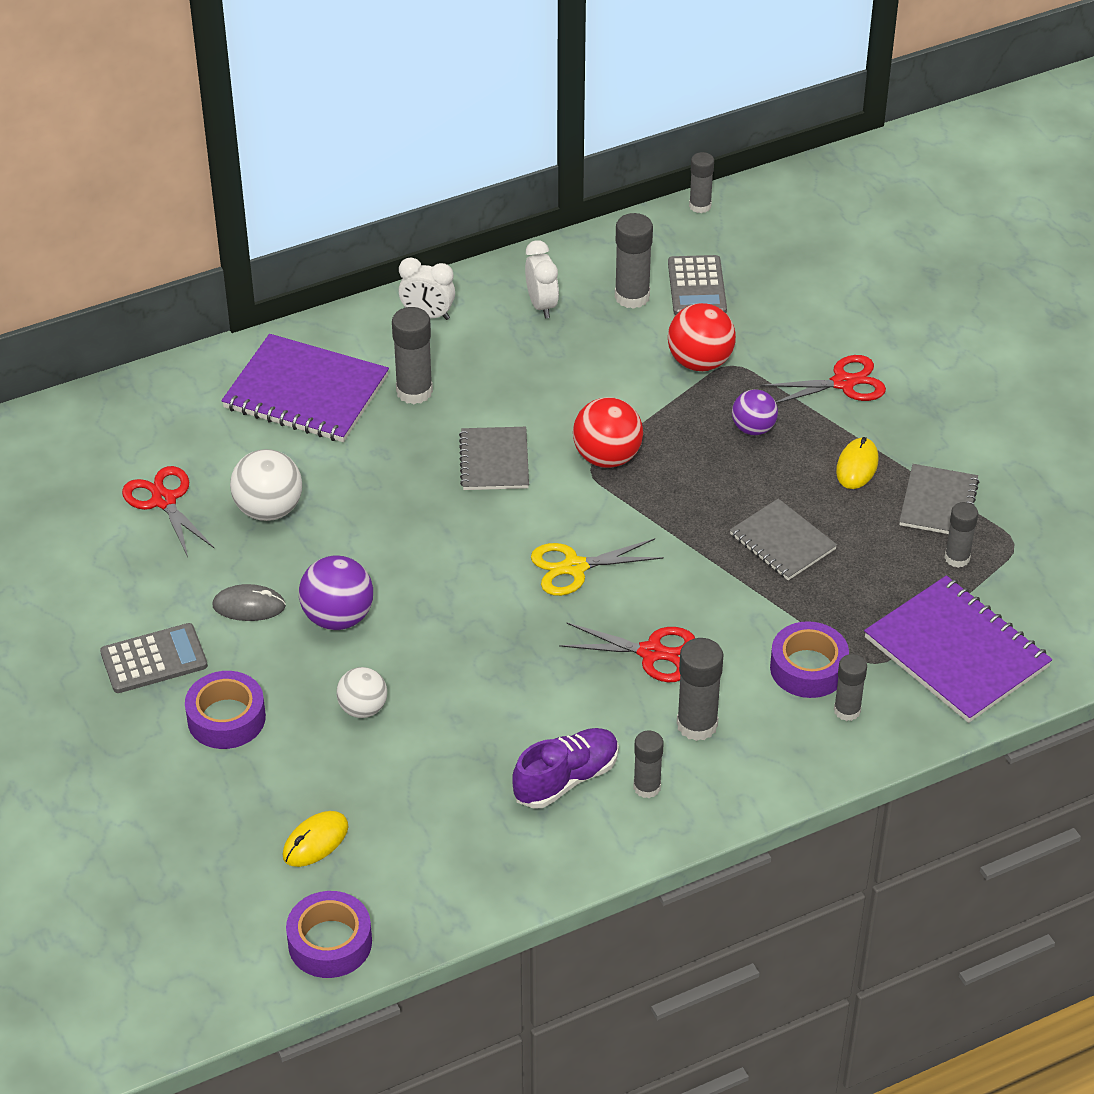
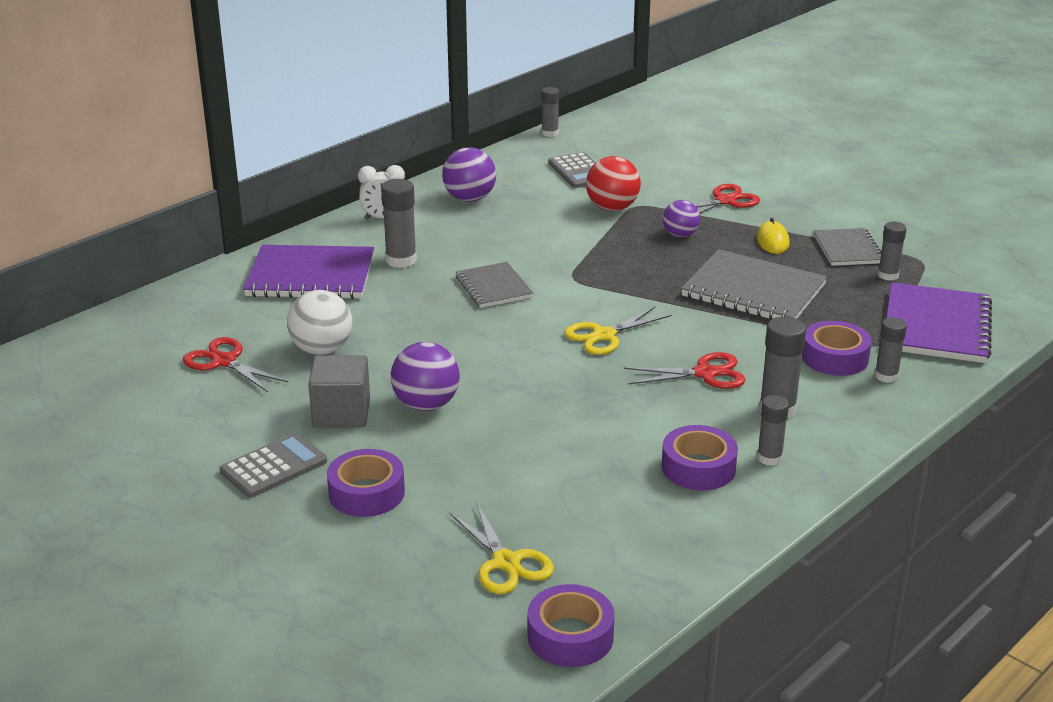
camera: 20 degrees left, 15 degrees down
(249, 606) = (341, 413): grey mouse -> grey cube
(315, 841) = (506, 562): yellow mouse -> yellow scissors
(363, 708) = (488, 459): white ball -> none
(541, 305) = (469, 199): white clock -> purple ball
(566, 779) = (698, 468): purple shoe -> purple tape
(607, 457) = (581, 269): red ball -> none
(632, 296) = (535, 184): grey glue stick -> none
(782, 542) = (753, 291): grey notebook -> grey notebook, size x1.67
(956, 652) = (936, 326): purple notebook -> purple notebook turned 75 degrees clockwise

